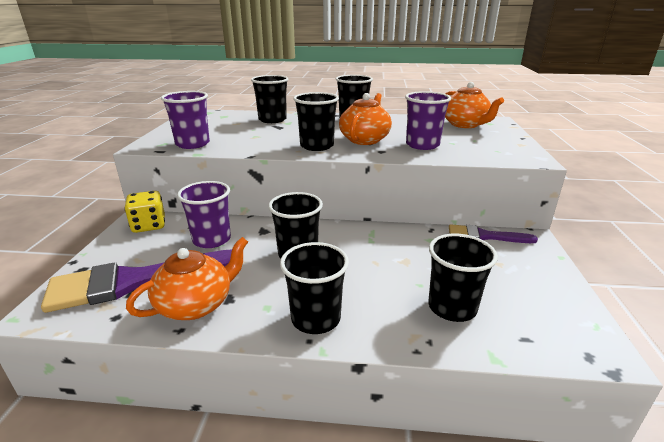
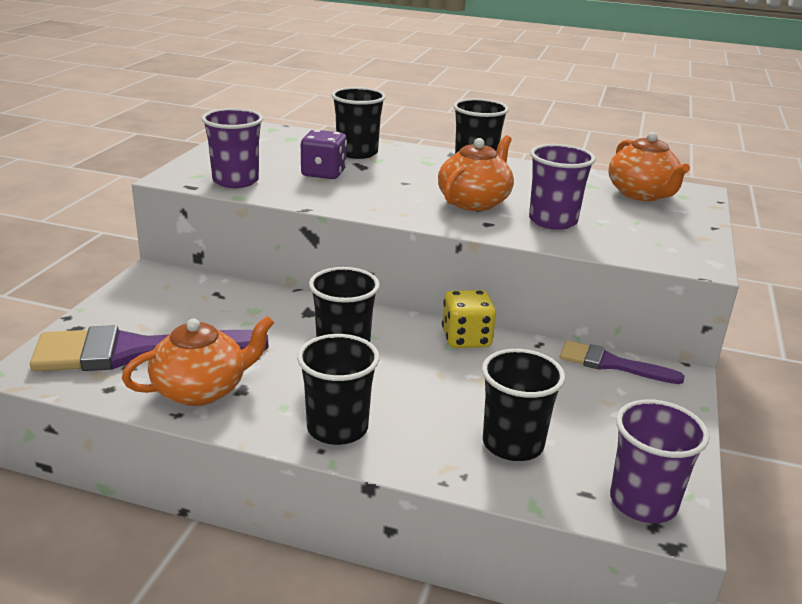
camera: 10 degrees right, 0 degrees up
(149, 225) = (163, 284): yellow dice -> yellow dice (466, 339)
(212, 239) = (238, 314): purple cup -> purple cup (643, 502)
(254, 133) = (323, 173): none -> purple dice
(317, 146) = (401, 204): black cup -> none

